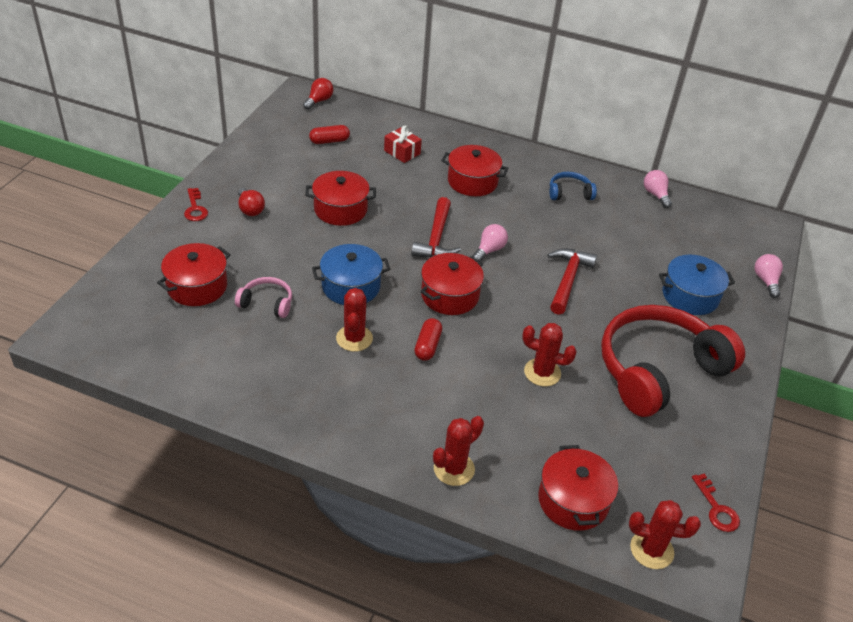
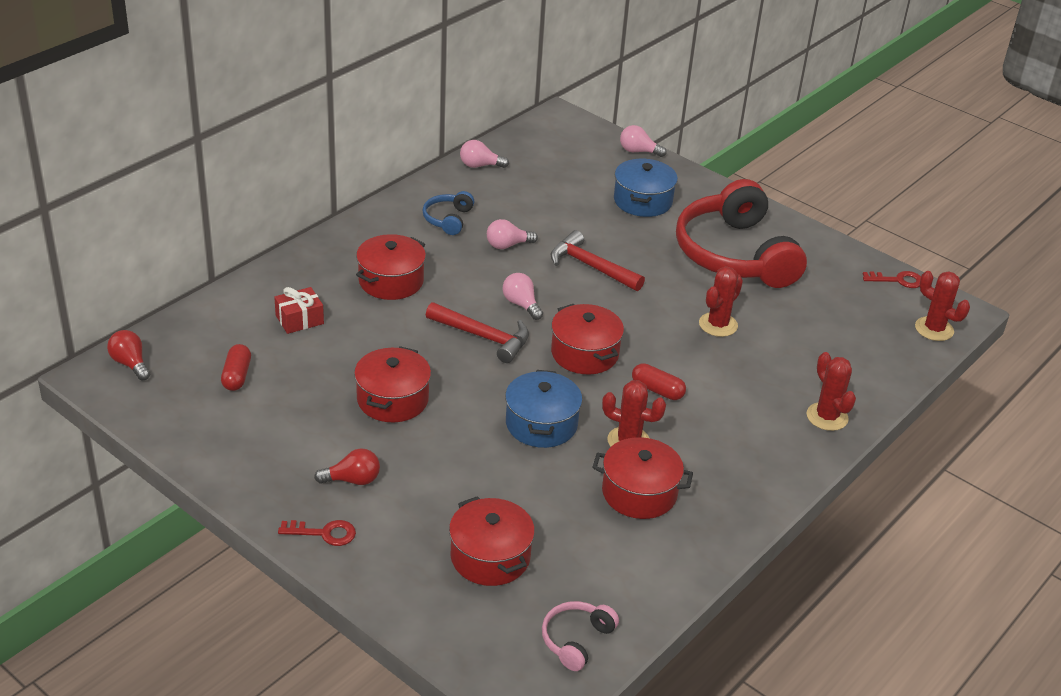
camera: 70 degrees left, 5 degrees down
(267, 303) = (545, 499): pink headphones -> pink headphones (576, 640)
(560, 229) = (507, 245): none -> pink light bulb
(573, 501) = (876, 355): red pot -> red pot (639, 493)
(651, 550) = (934, 329): red cactus -> red cactus turned 75 degrees counterclockwise

